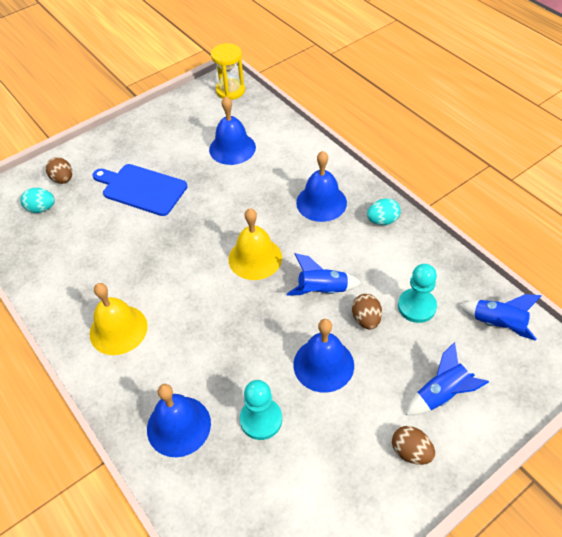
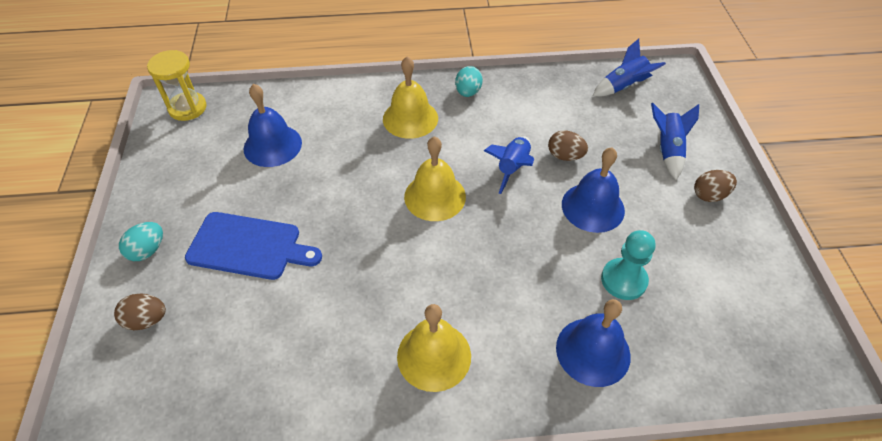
camera: 60 degrees left, 0 degrees up
(41, 208) = (172, 364): turquoise egg -> turquoise egg (148, 250)
(142, 189) = (249, 246): blue cutting board -> blue cutting board turned 135 degrees counterclockwise
(321, 202) = (410, 118): blue bell -> yellow bell
(416, 306) = (574, 120): turquoise pawn -> none

